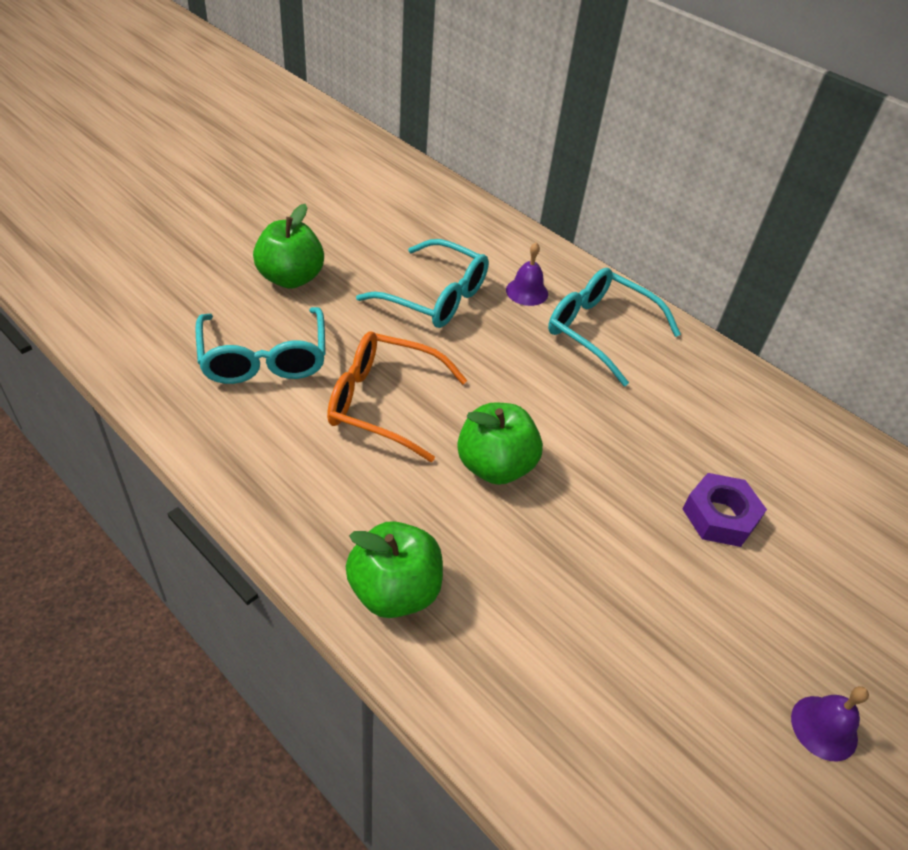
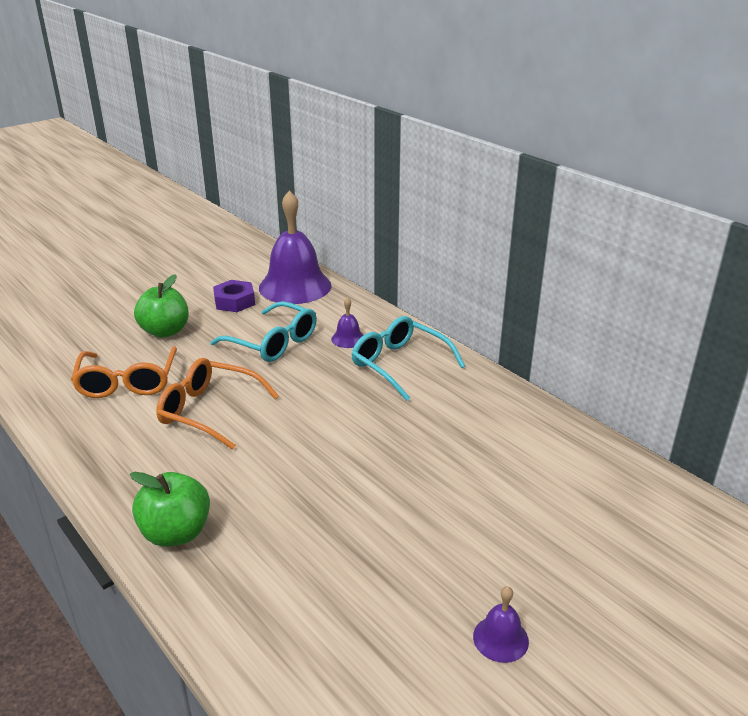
camera: 10 degrees right, 15 degrees down
(264, 358) = (127, 382): turquoise glasses -> orange glasses
(438, 210) = (295, 286): none -> purple bell
(495, 466) = (283, 453): green apple -> none
(720, 516) = (459, 490): purple nut -> purple nut (234, 301)

